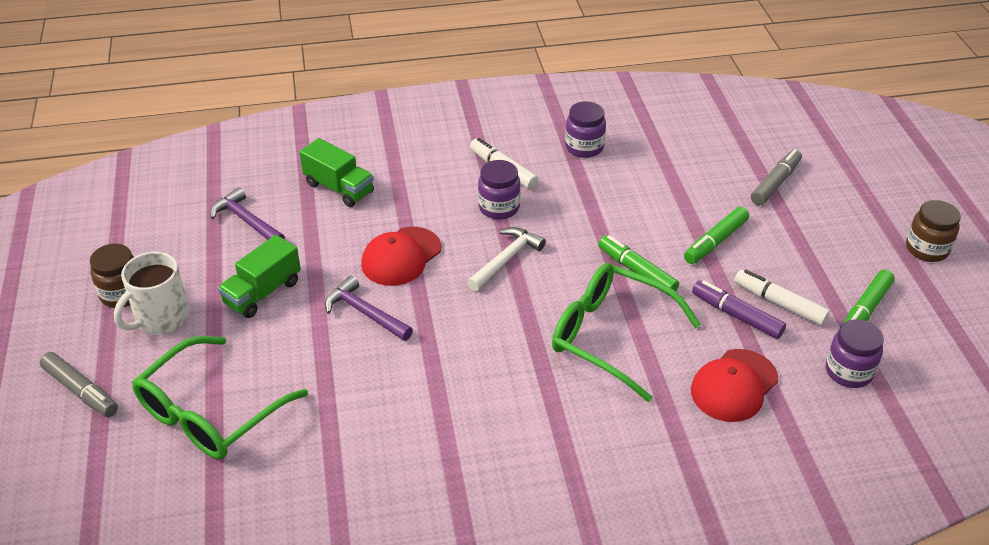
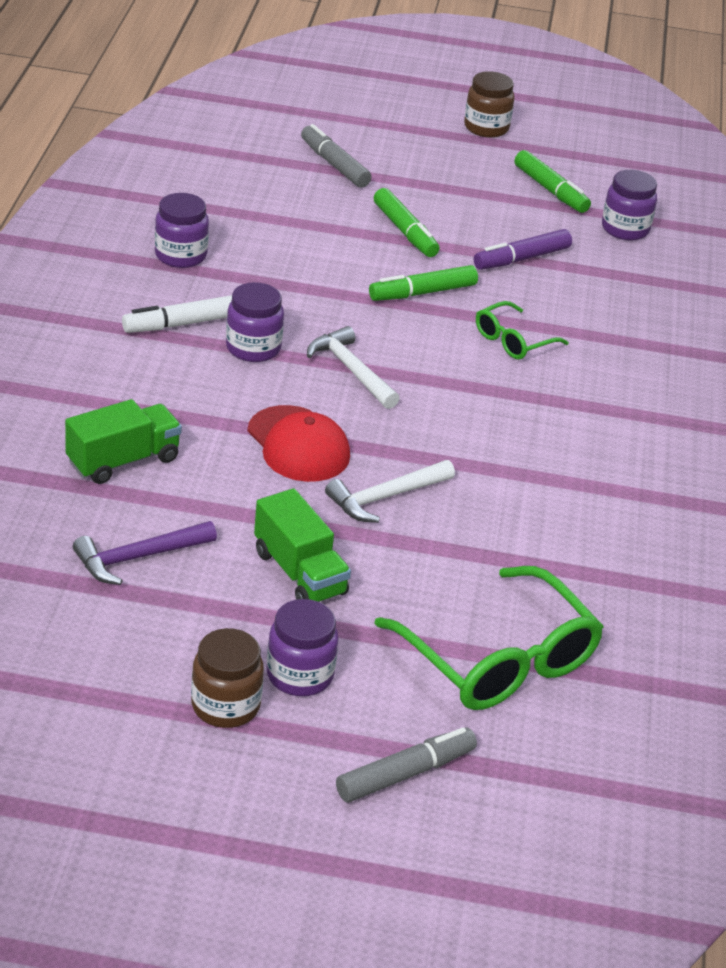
camera: 75 degrees left, 5 degrees down
(161, 318) = (300, 675): white mug -> purple jar
(365, 313) = (385, 497): purple hammer -> white hammer
(611, 336) = (513, 340): green glasses -> green glasses, size x0.52
(734, 385) = (615, 294): red cap -> none
(779, 303) = (517, 230): white marker -> none

